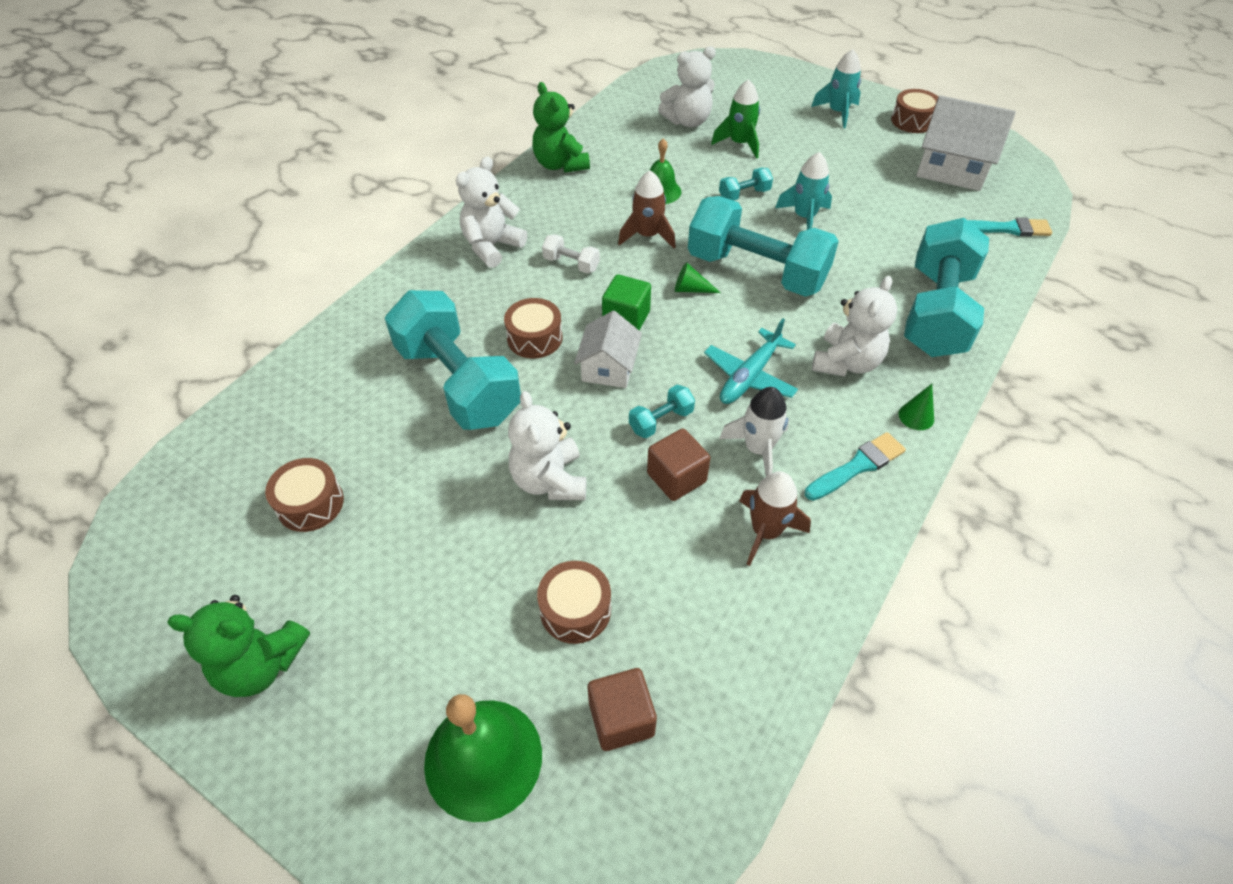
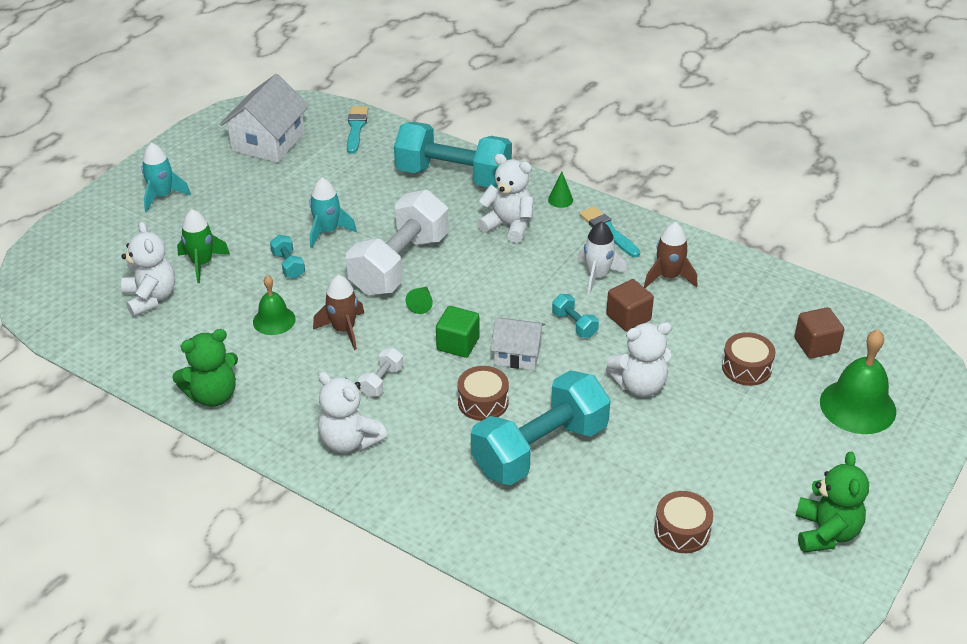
camera: 90 degrees left, 10 degrees down
(750, 376) = (525, 275): turquoise plane -> none
(756, 271) = (400, 264): turquoise dumbbell -> white dumbbell
(912, 121) = (189, 153): brown drum -> none

